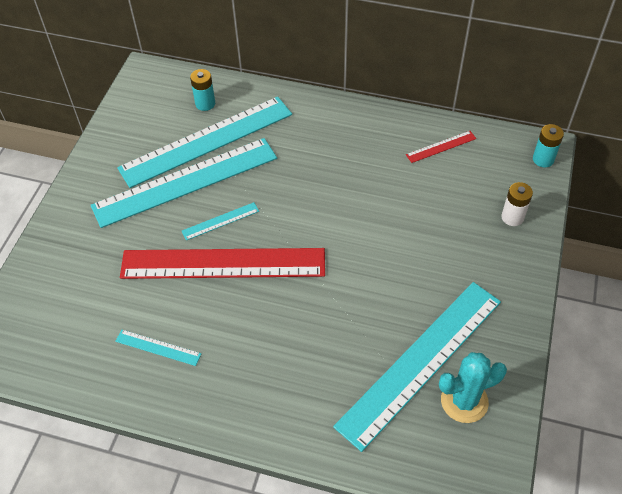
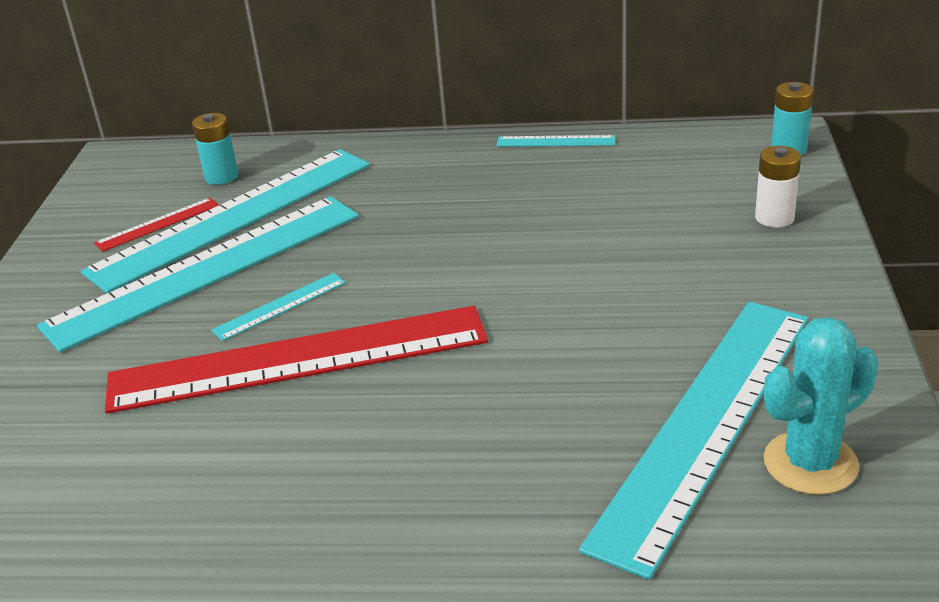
camera: 10 degrees left, 20 degrees down
(158, 347) = (197, 498): turquoise ruler -> turquoise ruler (556, 141)
(441, 146) = (623, 161): red ruler -> red ruler (157, 224)

